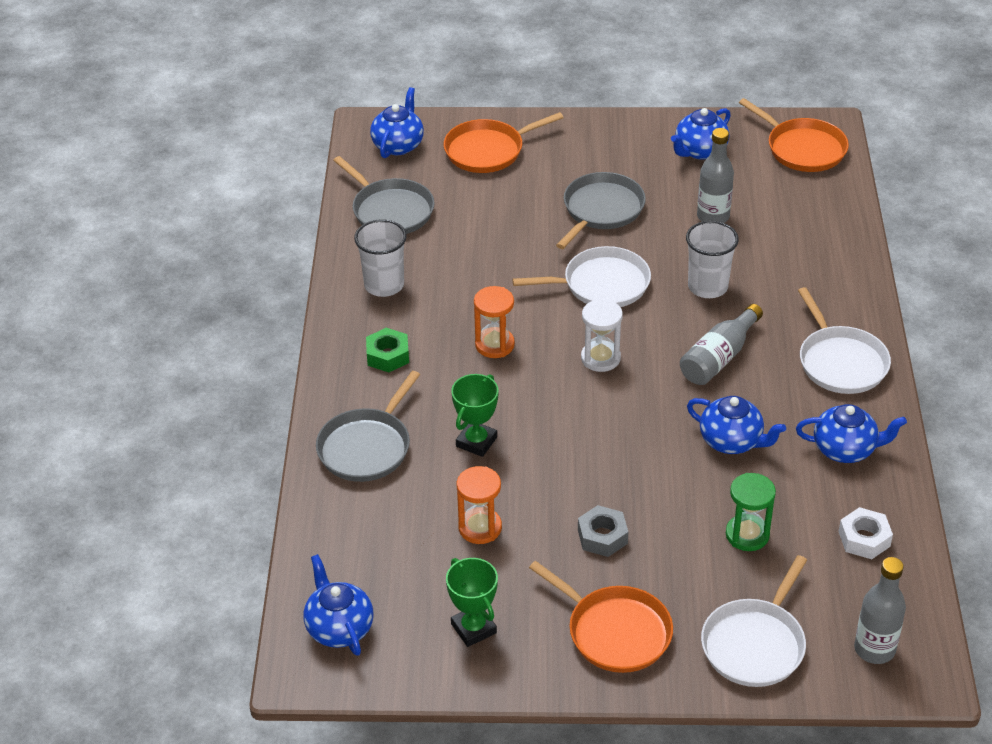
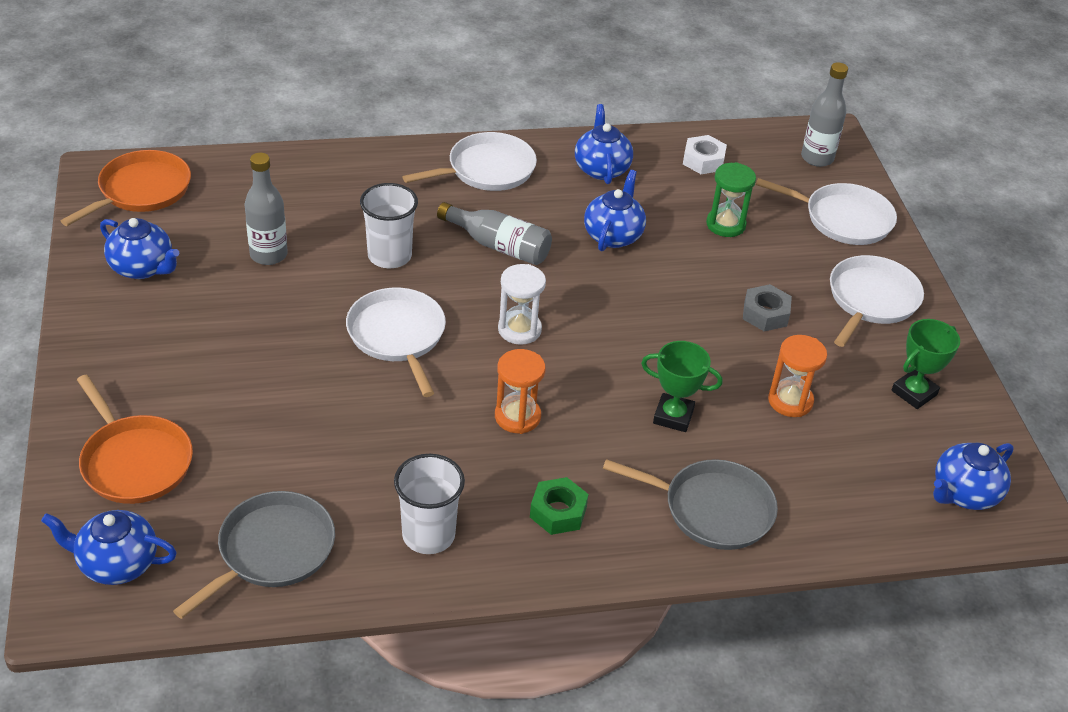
camera: 105 degrees left, 0 degrees up
(601, 210) = (261, 344): grey pan -> none
(614, 632) = (871, 300): orange pan -> white pan

